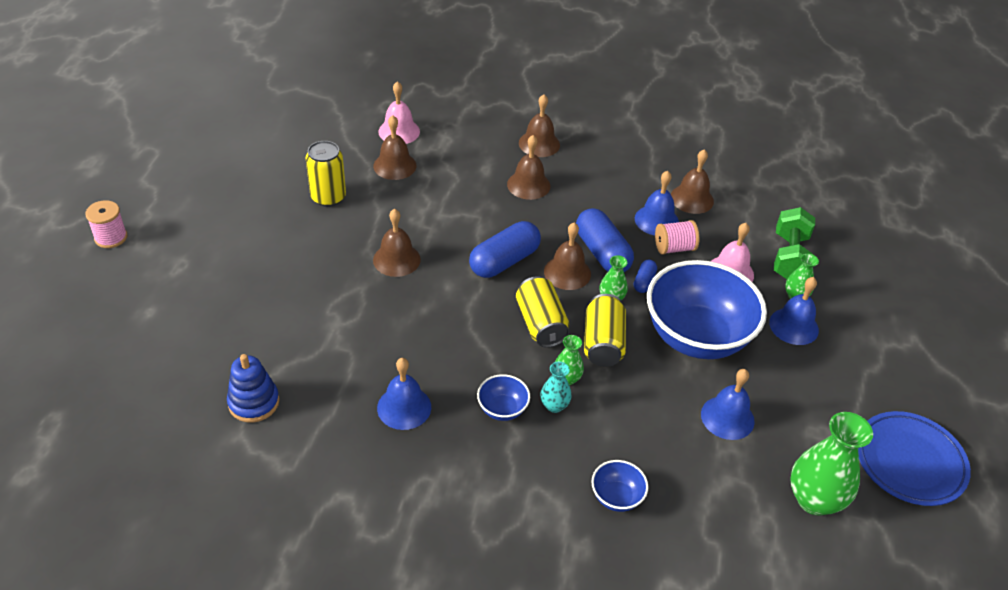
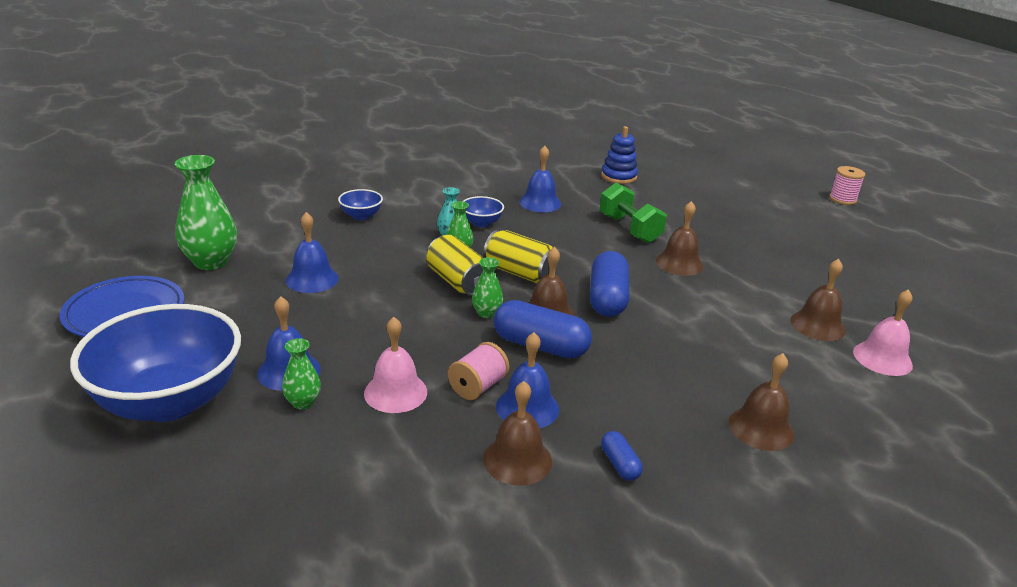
camera: 140 degrees right, 15 degrees down
(328, 197) = (802, 277): yellow can -> none
(528, 185) = (693, 373): brown bell -> none
(644, 282) = (473, 340): blue capsule -> blue capsule (619, 464)
(696, 337) = (382, 319): blue bowl -> blue bowl (170, 401)
(789, 257) = (336, 446): green dumbbell -> green dumbbell (629, 229)

